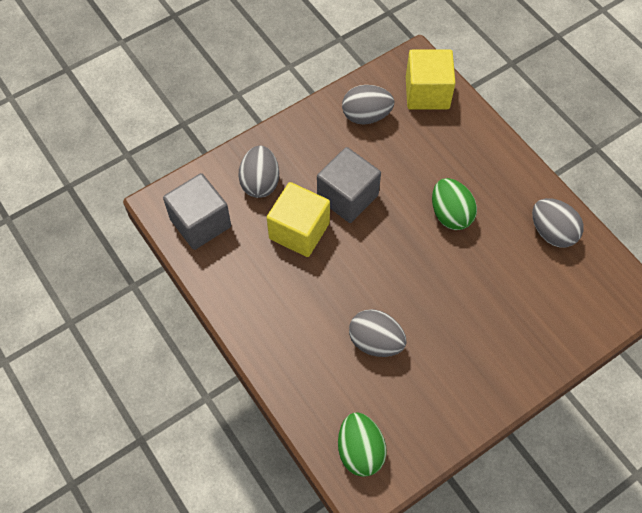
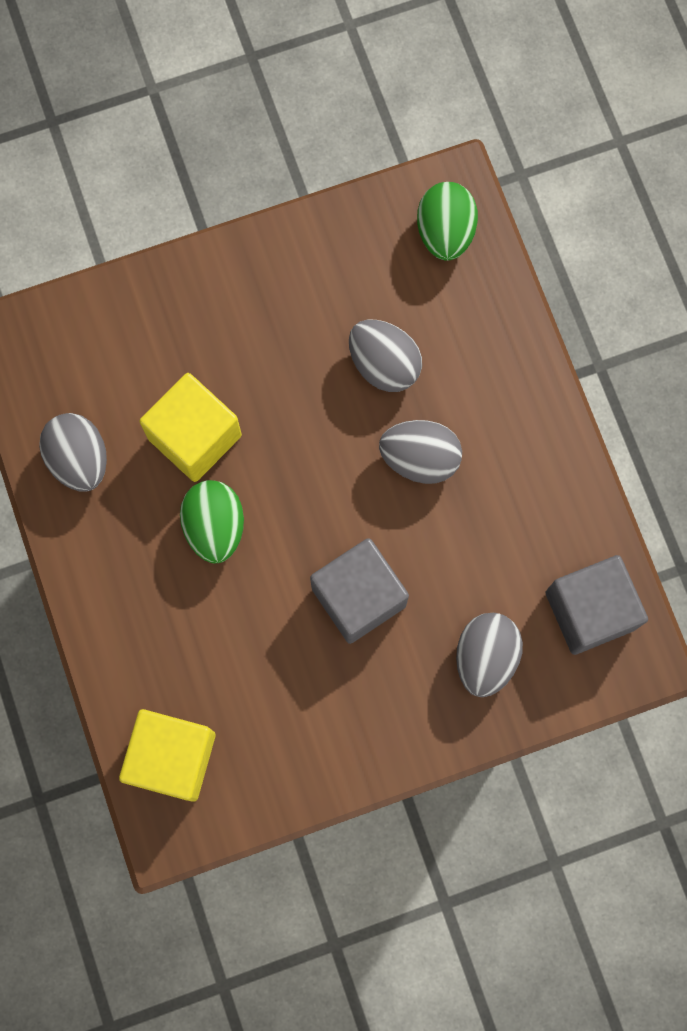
camera: 165 degrees left, 15 degrees up
(299, 231) = (446, 558): yellow cube -> yellow cube (194, 437)
(366, 116) = (286, 738): grey egg -> grey egg (419, 458)

